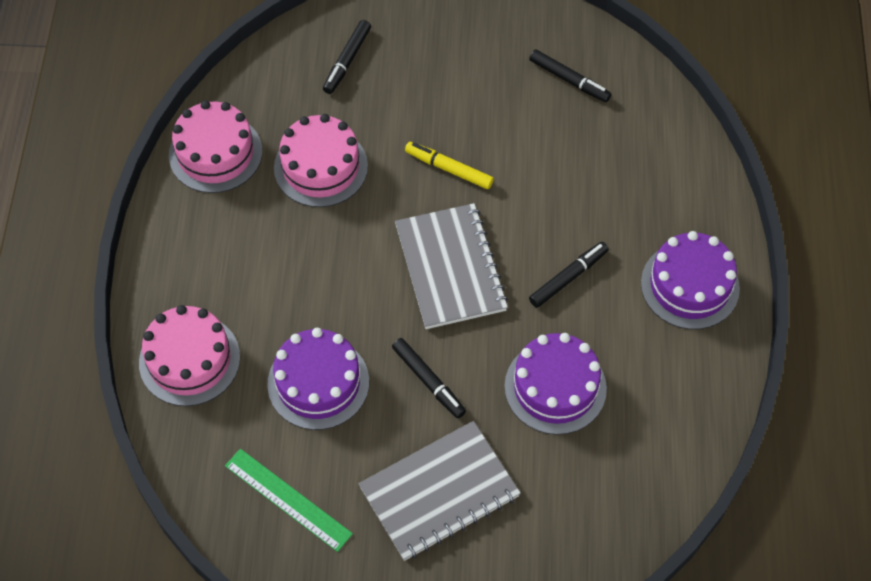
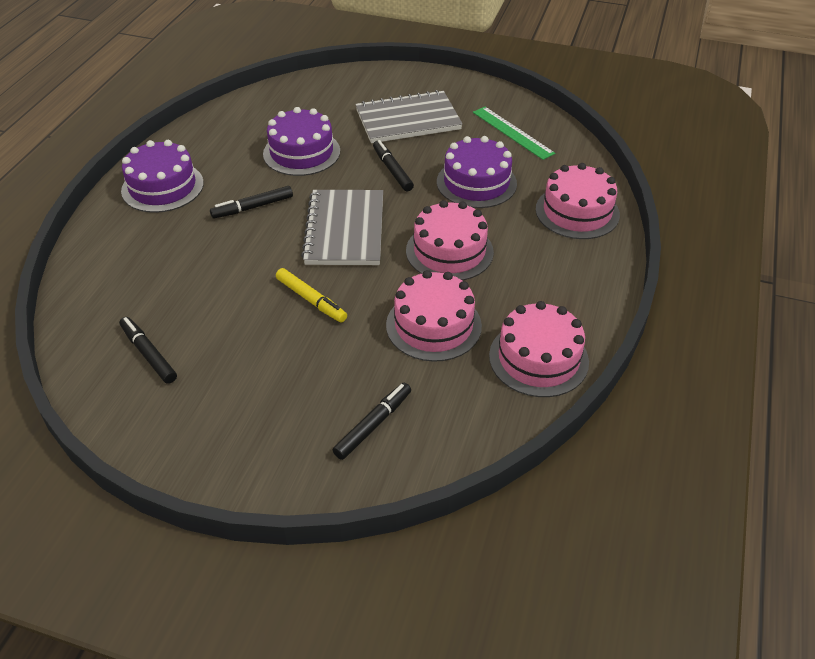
camera: 165 degrees left, 15 degrees down
(326, 264) = (449, 251): none -> pink cake

